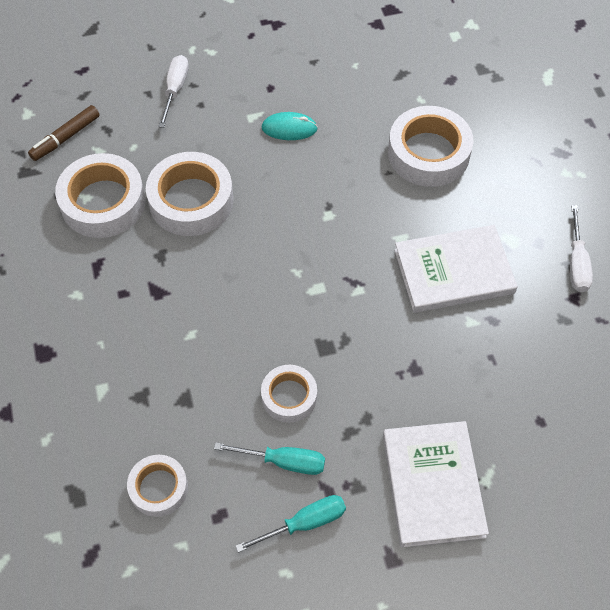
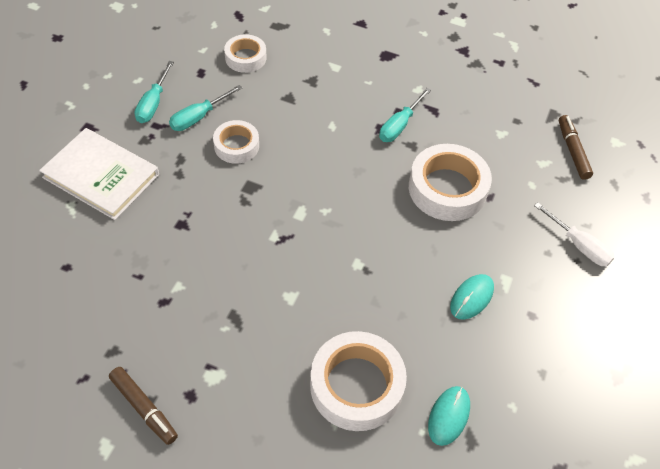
camera: 125 degrees right, 5 degrees down
(103, 202) = (488, 140): white tape -> none
(143, 279) = (399, 125): none -> turquoise screwdriver
(397, 93) = (448, 416): none -> turquoise mouse
(453, 271) = (228, 309): white book -> none
(576, 263) = (144, 408): white screwdriver -> brown marker

